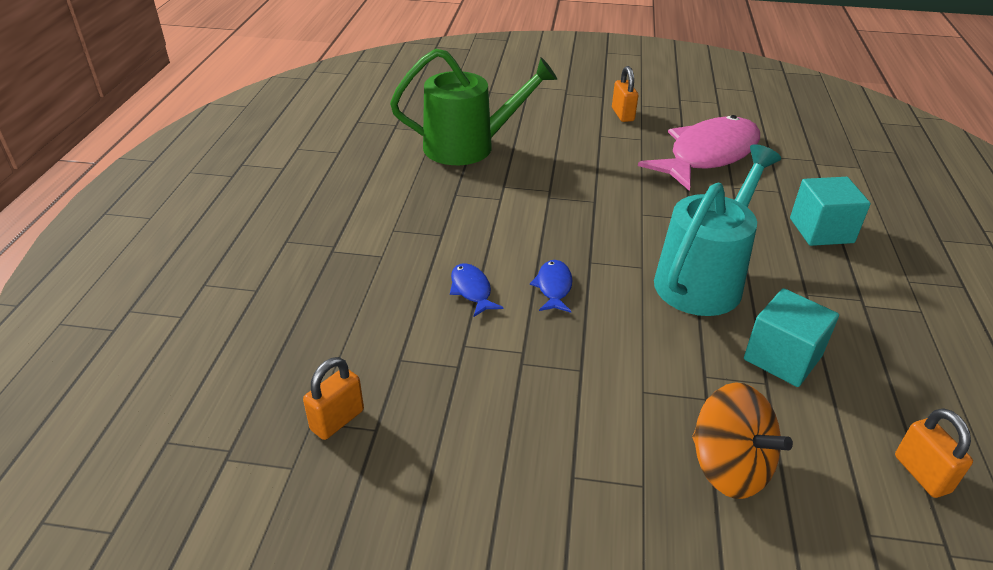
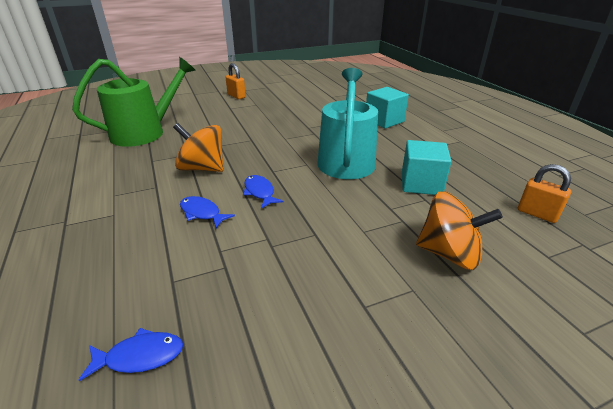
camera: 30 degrees left, 5 degrees down
(337, 420) = (140, 356): orange padlock -> blue fish
(507, 227) = (202, 168): none -> orange spinning top
(707, 155) = (299, 103): pink fish -> none

